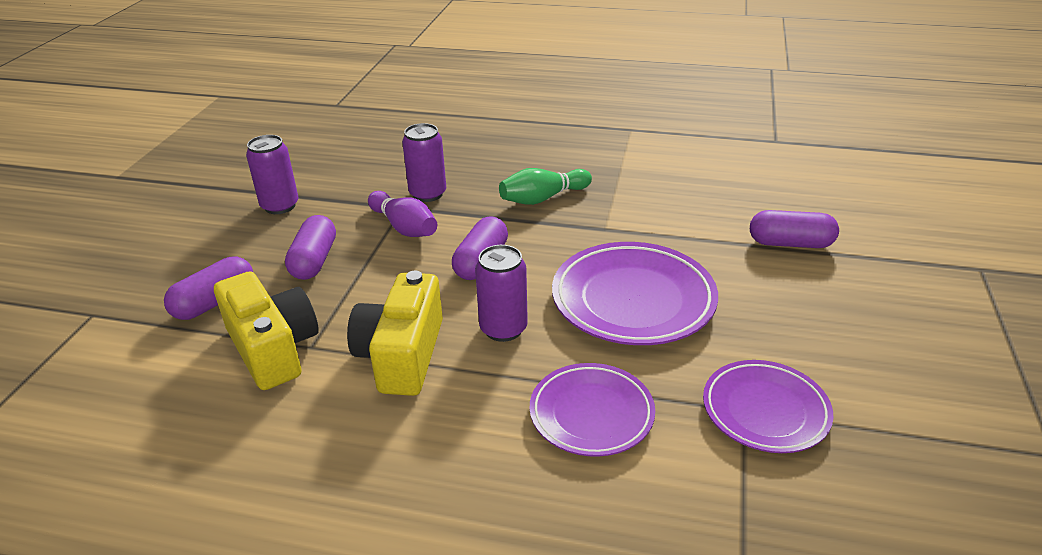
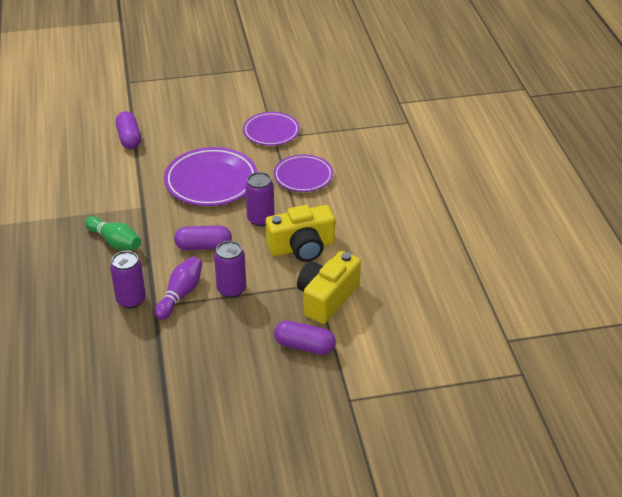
camera: 115 degrees left, 5 degrees up
(280, 206) = (181, 375): purple can -> purple can (231, 289)
(314, 260) = (239, 321): purple capsule -> none

